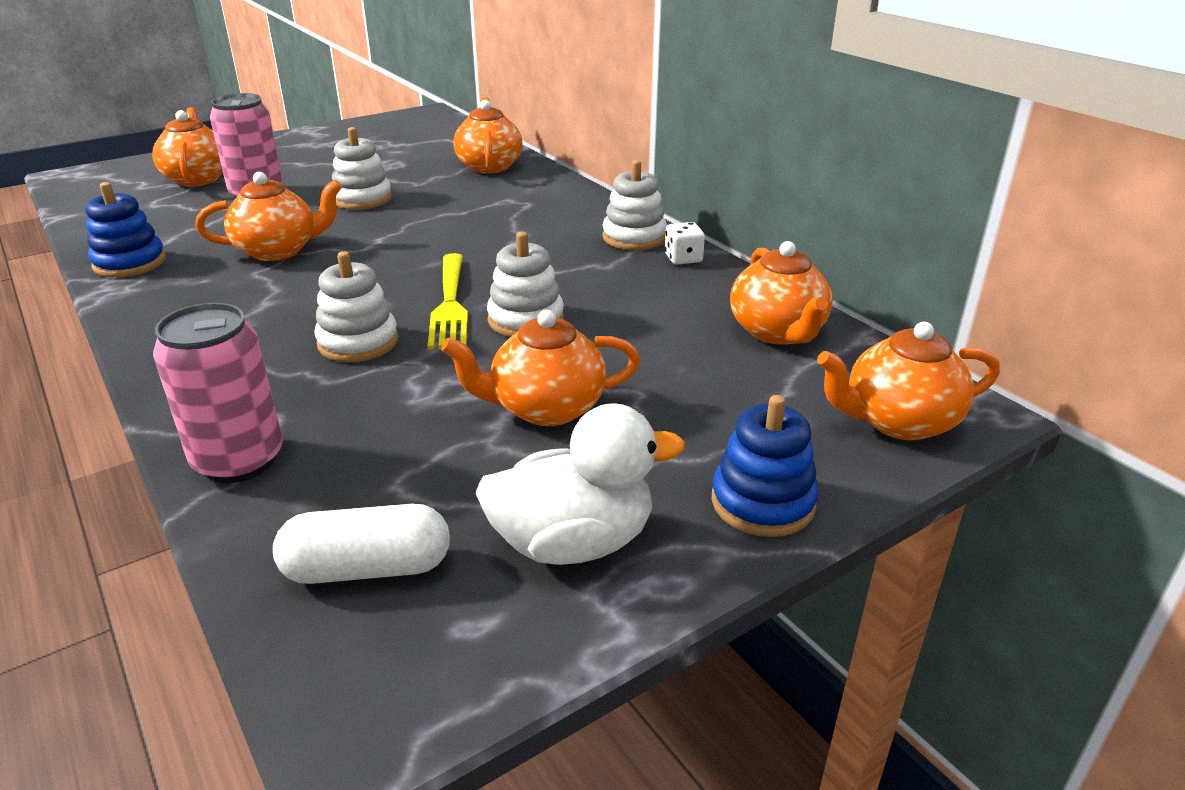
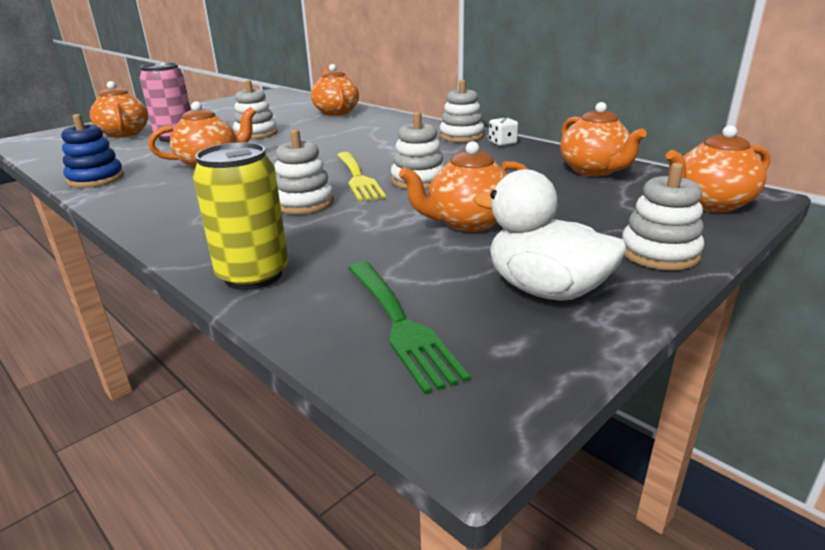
camera: 10 degrees left, 5 degrees down
(239, 460) = (253, 275): pink can -> yellow can
(367, 568) = (401, 324): white capsule -> green fork
(573, 542) = (545, 290): white duck -> white duck turned 120 degrees counterclockwise
(762, 502) = (659, 253): blue stacking toy -> white stacking toy

